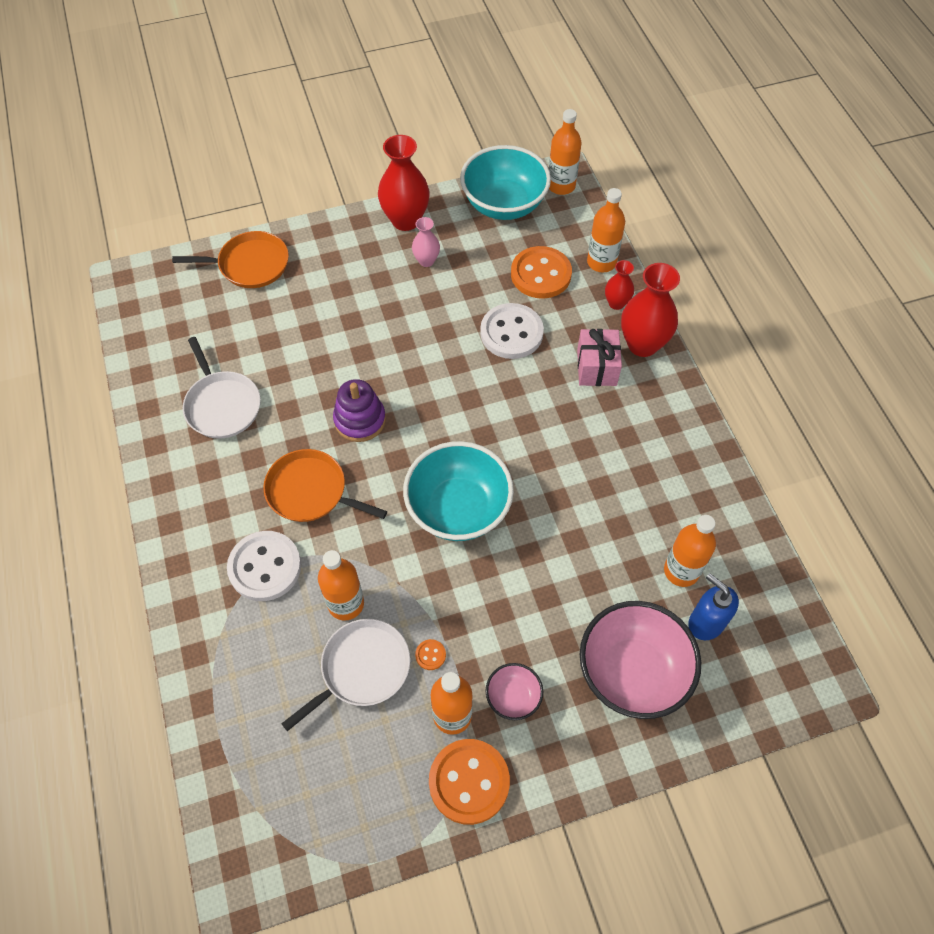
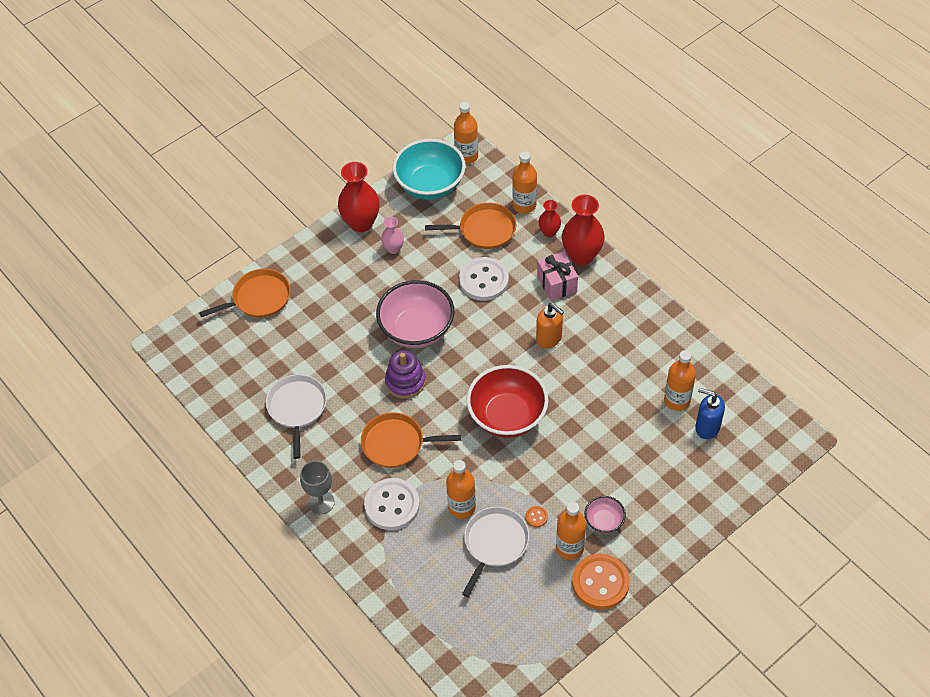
camera: 20 degrees left, 5 degrees down
(186, 530) = (321, 502): none -> grey goblet
(222, 405) = (297, 408): white pan -> white pan turned 135 degrees counterclockwise
(458, 508) = (507, 416): turquoise bowl -> red bowl
(541, 274) = (484, 230): orange button -> orange pan
(555, 431) = (549, 339): none -> orange soap dispenser
(632, 672) = (674, 476): pink bowl -> pink bowl (417, 329)

